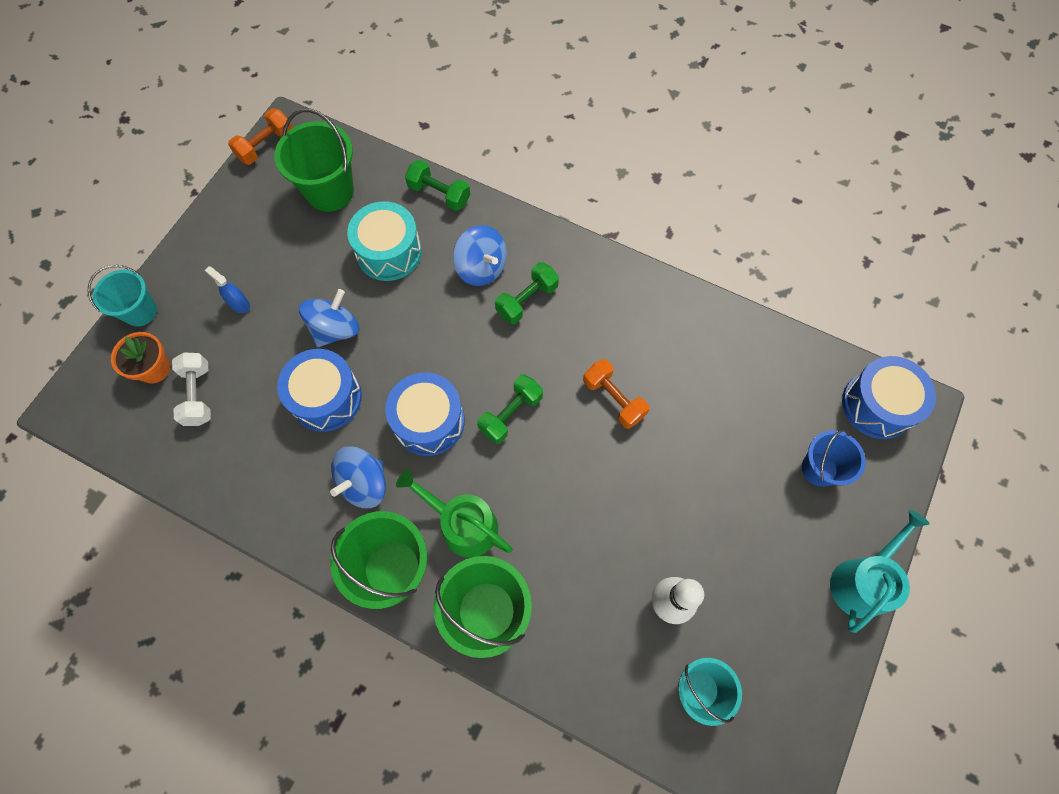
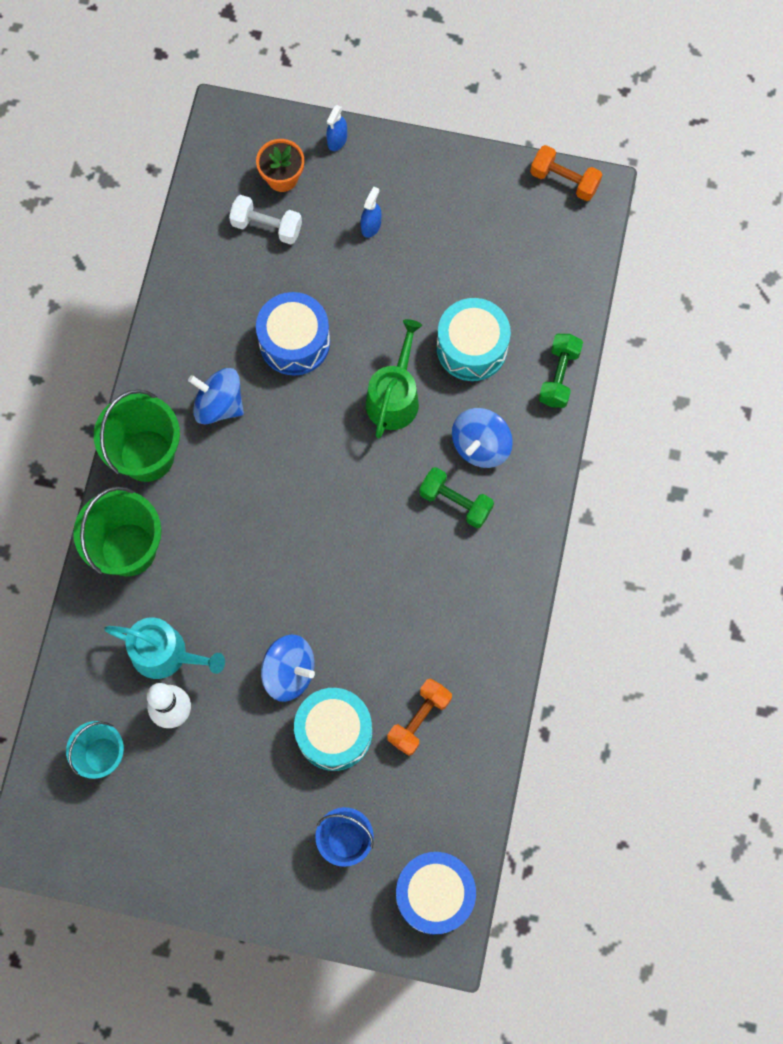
camera: 75 degrees right, 5 degrees up
(140, 311) = (337, 140): turquoise bucket -> blue spray bottle
(198, 395) = (267, 226): white dumbbell -> white dumbbell turned 45 degrees clockwise
(330, 191) = (527, 264): green bucket -> none
(335, 329) = (369, 325): blue spinning top -> blue spinning top (289, 672)
(429, 421) = (296, 444): blue drum -> none
(463, 525) = (202, 506): green watering can -> green watering can (394, 397)
(511, 414) = (324, 519): green dumbbell -> none
(613, 399) = (367, 617): orange dumbbell -> orange dumbbell (419, 719)
(717, 454) = (334, 732): none -> turquoise drum
(862, 581) = (239, 897): turquoise watering can -> turquoise watering can (165, 654)

